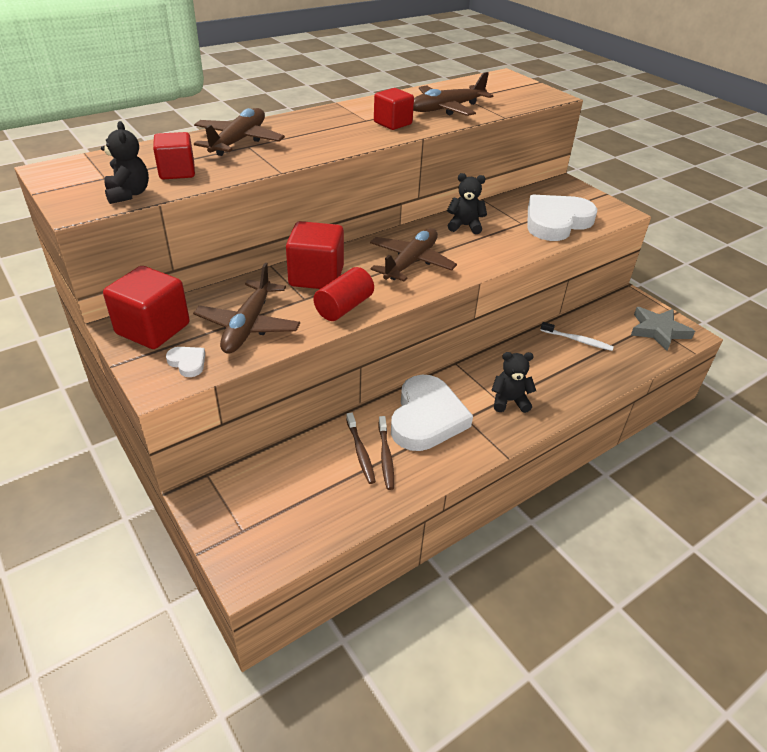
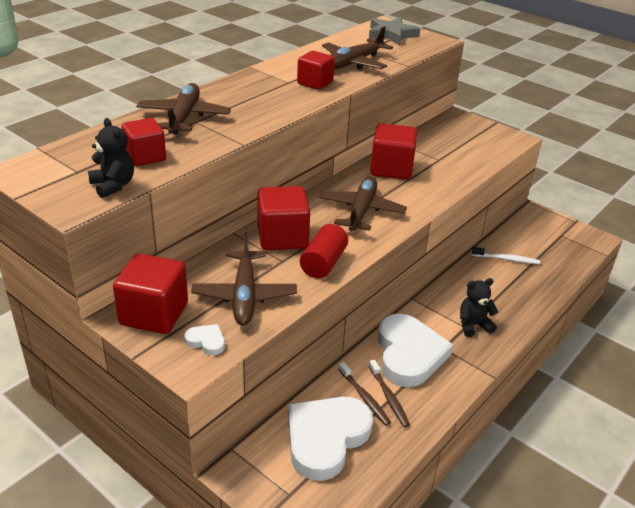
camera: 15 degrees left, 5 degrees down
(465, 226) = (391, 169): black teddy bear -> red cube
(556, 222) = (467, 154): white heart -> white heart (326, 438)
(658, 331) = (569, 239): grey star -> grey star (391, 34)

